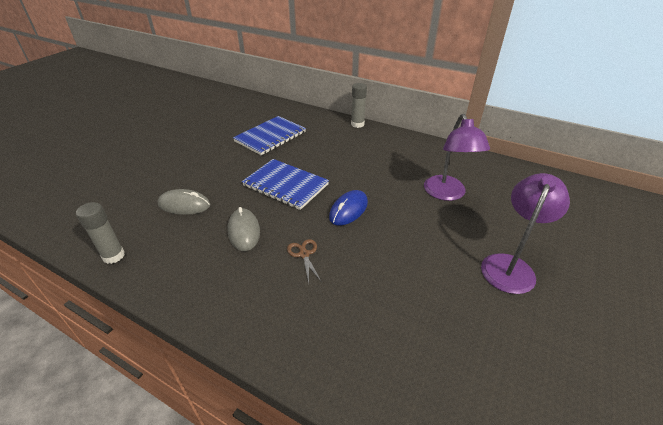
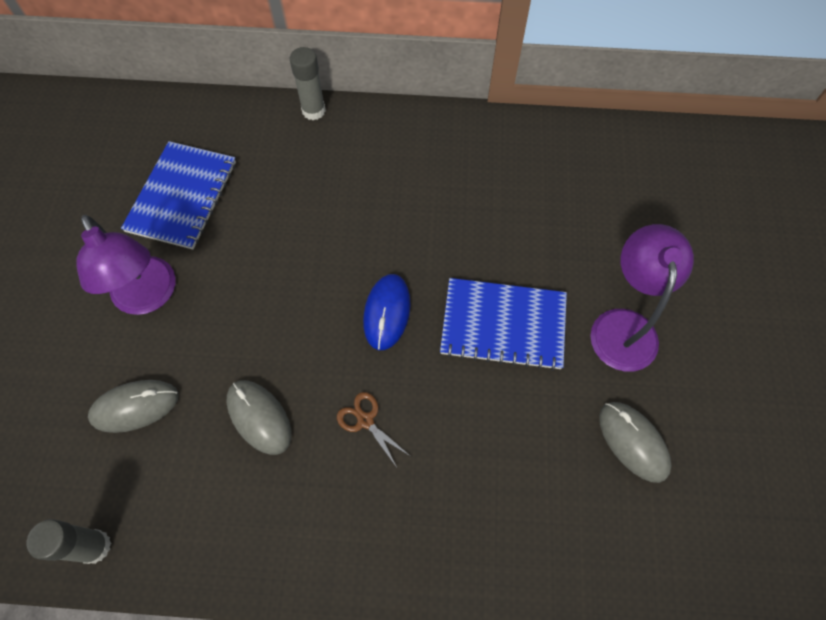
camera: 25 degrees left, 25 degrees up
(285, 185) = (269, 300): blue notebook -> blue notebook (503, 325)
(447, 194) = (508, 224): purple lamp -> purple lamp (148, 297)
(493, 336) = (633, 442): none -> grey mouse

